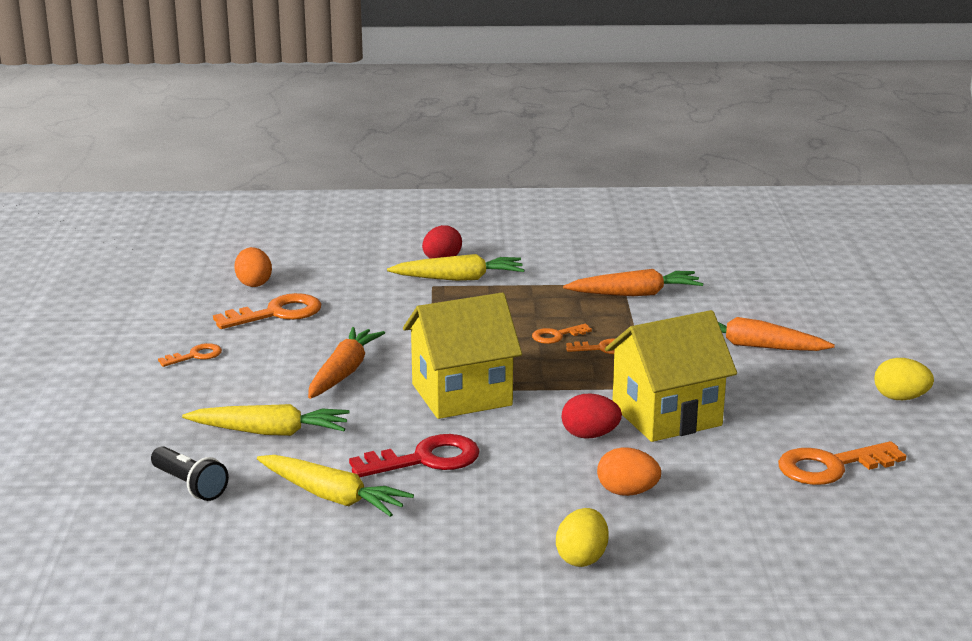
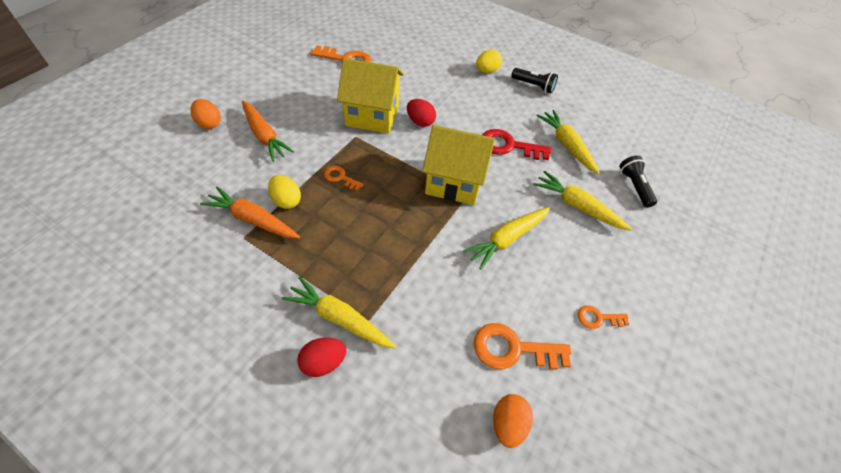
camera: 150 degrees left, 30 degrees up
(343, 373) = (507, 239): orange carrot -> yellow carrot
(467, 570) = (533, 86): none -> black flashlight
(557, 336) = (351, 204): orange key -> none
(627, 492) = (439, 87): orange egg -> orange egg (209, 123)
(900, 398) = (261, 73): yellow egg -> yellow egg (286, 200)

